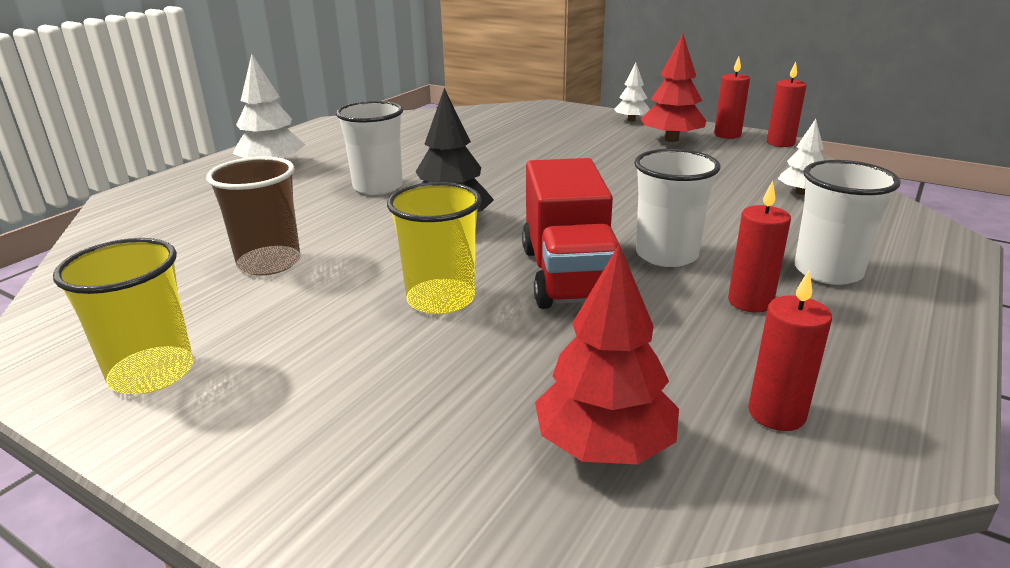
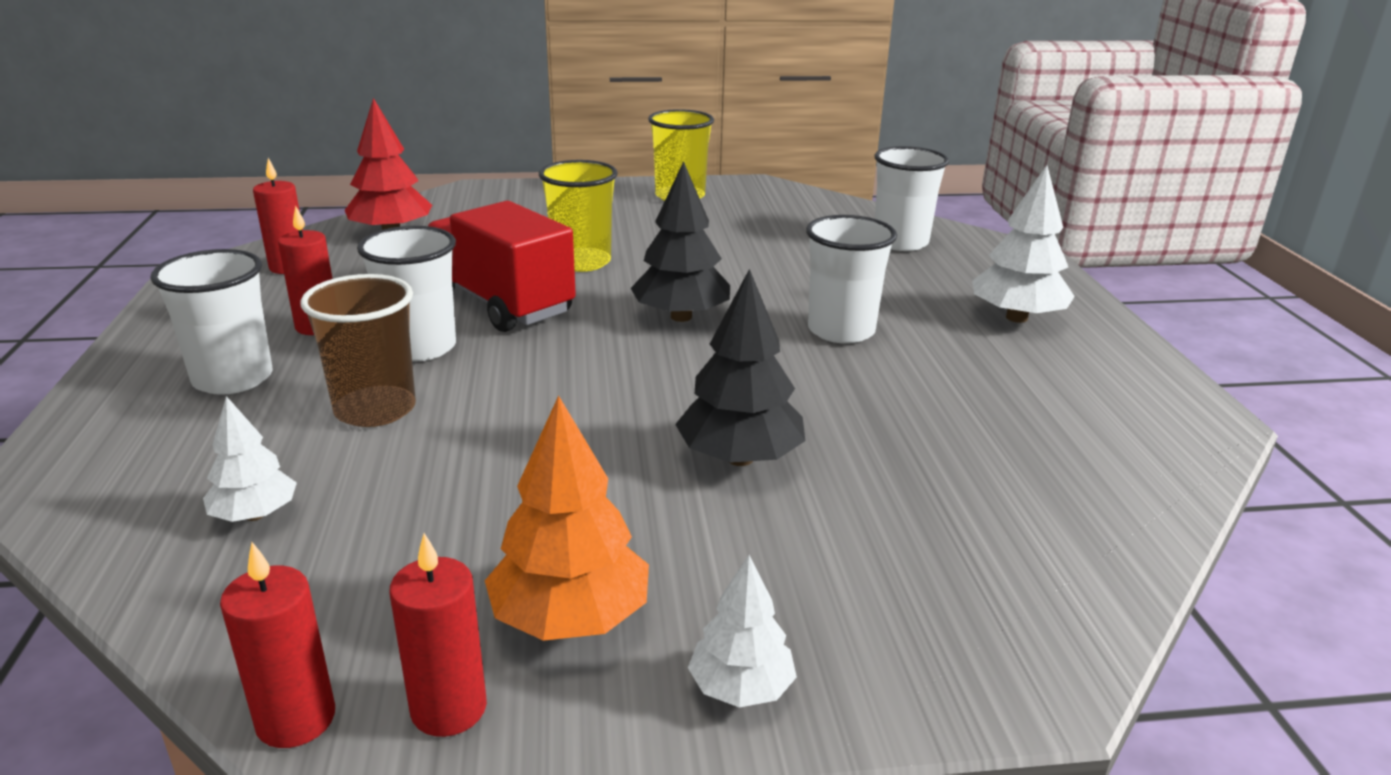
camera: 140 degrees right, 0 degrees up
(165, 229) = (900, 242): none -> white cup
(269, 263) = (756, 247): brown cup -> brown cup (375, 409)
(544, 157) = (739, 458): none -> black tree
(671, 140) = (570, 618): red tree -> orange tree

